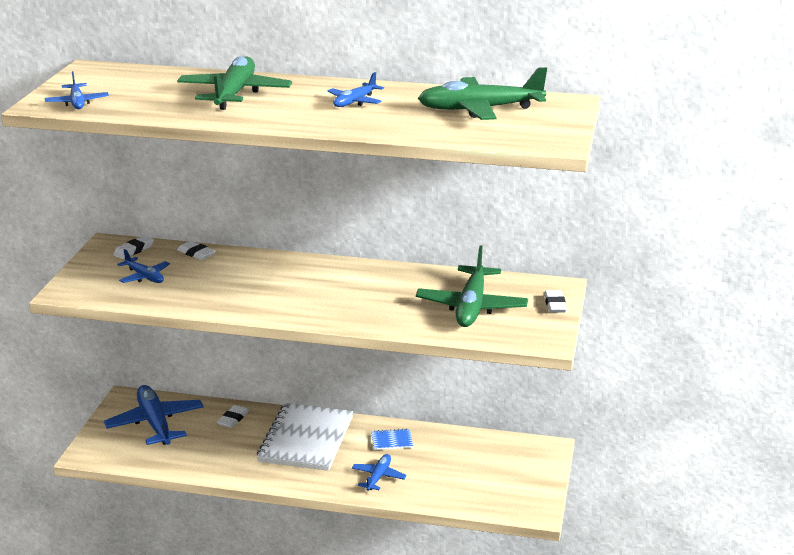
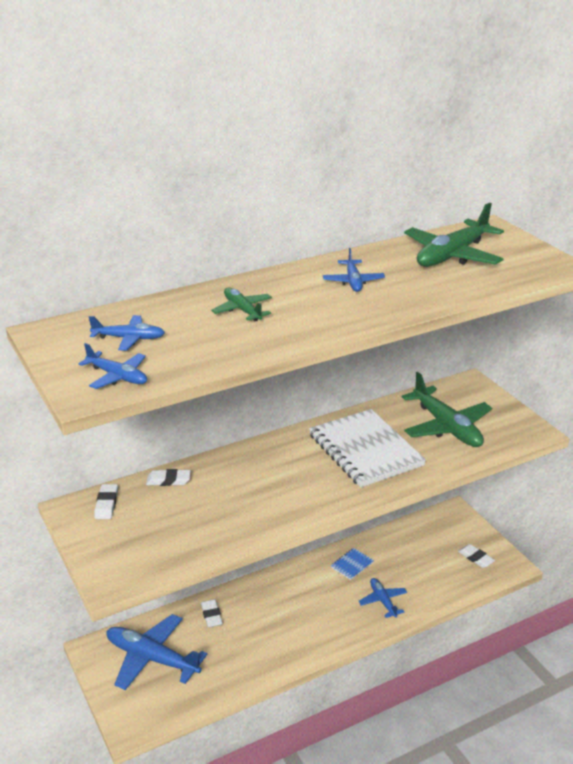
camera: 40 degrees left, 5 degrees up
(144, 277) = (160, 526): blue plane -> blue plane (129, 338)
(234, 94) = (242, 310): green plane -> green plane, size x0.53
(306, 439) = (291, 600): white notebook -> white notebook (365, 450)
(555, 304) = (492, 398): white eraser -> white eraser (475, 558)

